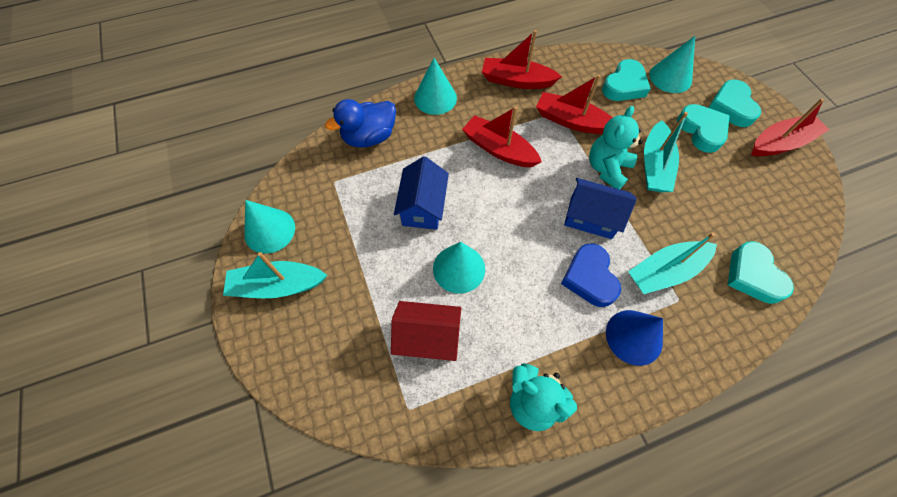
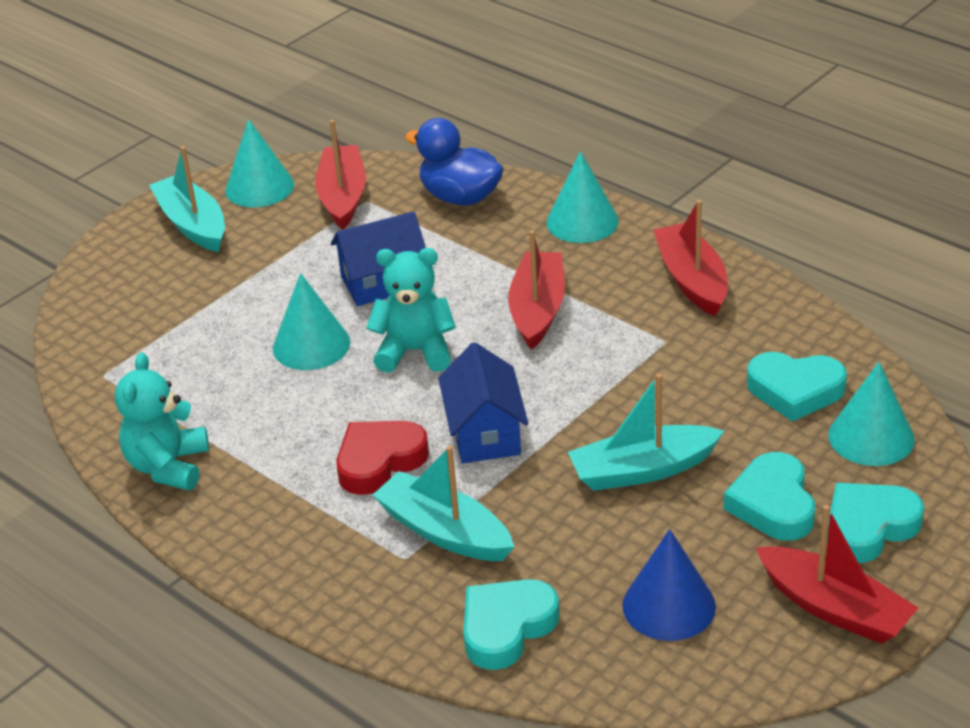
camera: 65 degrees right, 25 degrees down
(428, 337) = (199, 356): red house -> none
(571, 121) = (658, 359): red boat -> red boat (342, 197)
(589, 278) = (379, 461): blue heart -> red heart
(607, 169) = (592, 423): turquoise teddy bear -> turquoise teddy bear (415, 351)
(634, 337) = (314, 528): blue cone -> blue cone (669, 605)
(701, 130) = (773, 504): turquoise heart -> turquoise heart turned 135 degrees clockwise

